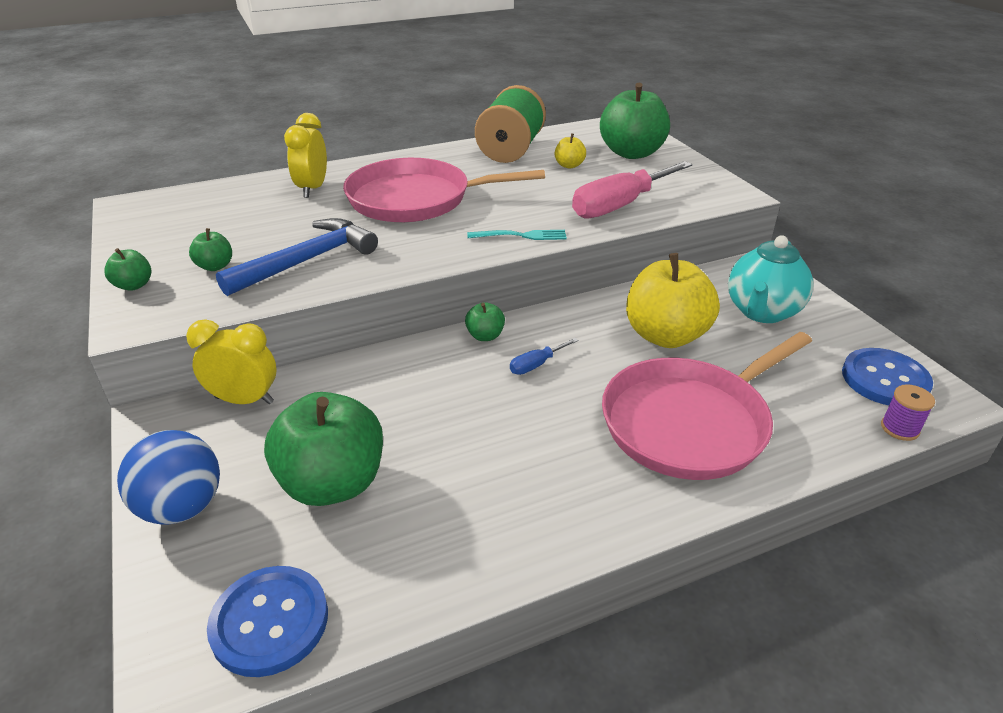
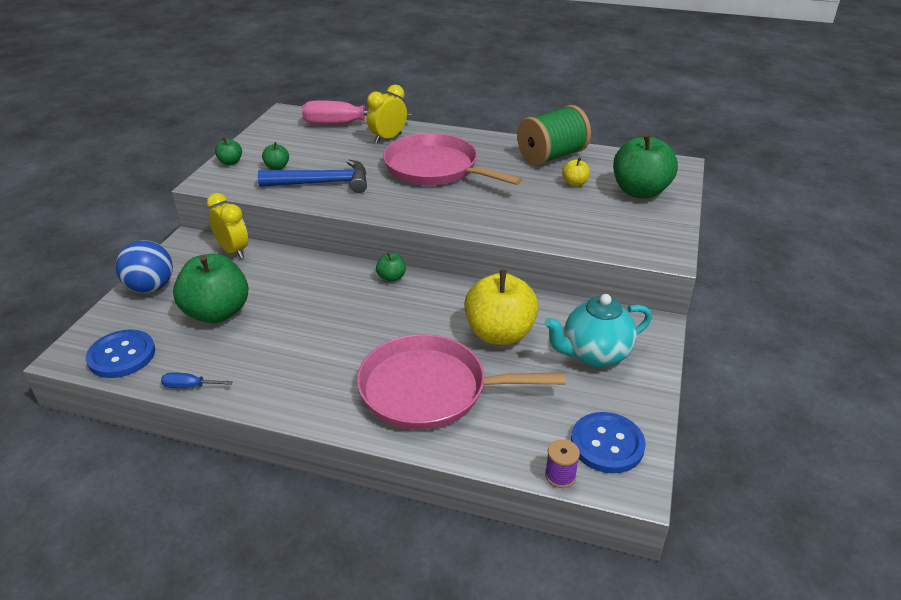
camera: 40 degrees right, 0 degrees up
(521, 236) = (460, 219): turquoise fork -> none
(536, 365) = (394, 309): blue screwdriver -> blue screwdriver (189, 386)
(619, 205) = (560, 227): pink screwdriver -> pink screwdriver (344, 124)

